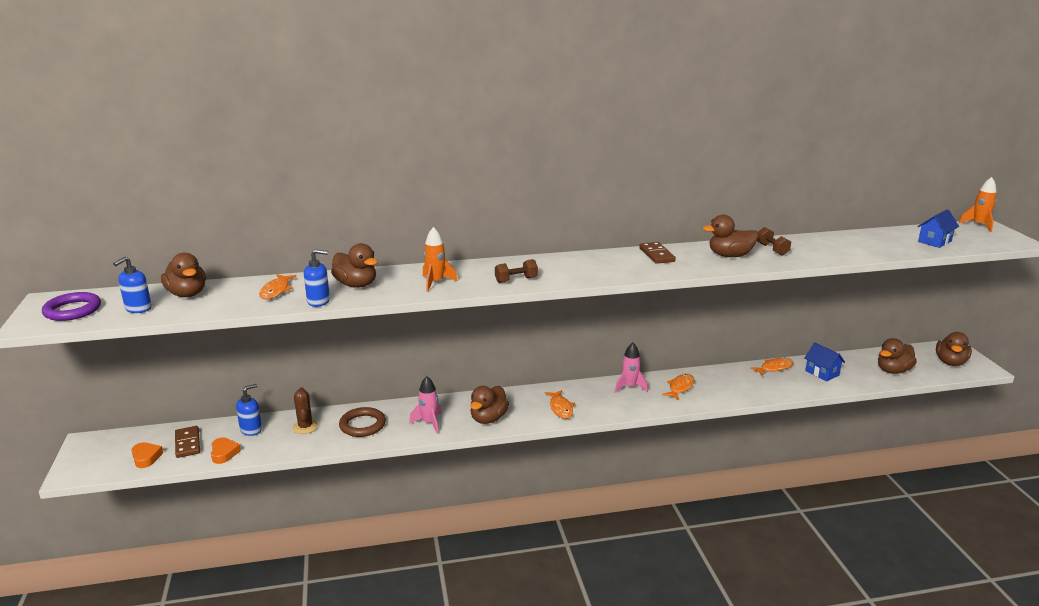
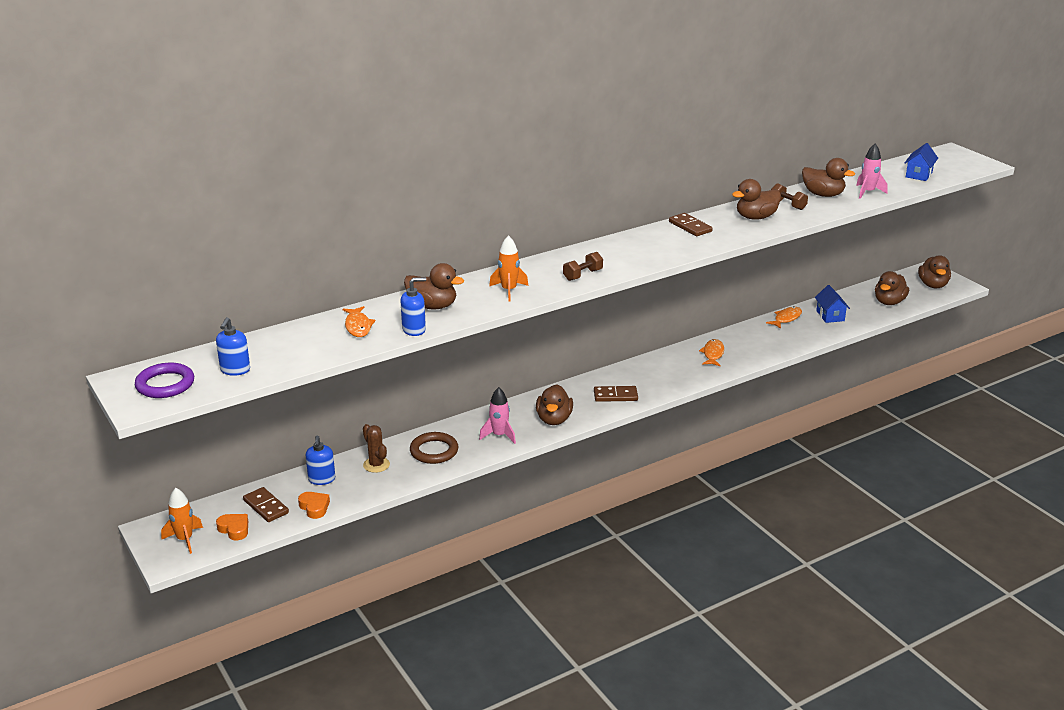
camera: 20 degrees left, 5 degrees up
(187, 294) = (268, 346): brown duck -> brown duck (823, 195)
(251, 430) = (321, 479): blue soap dispenser -> blue soap dispenser turned 150 degrees clockwise
(560, 408) = (615, 396): orange fish -> brown domino
(629, 387) = (666, 362): pink rocket -> pink rocket (867, 192)
(822, 373) = (830, 316): blue house -> blue house turned 45 degrees clockwise
(979, 225) = (946, 151): orange rocket -> orange rocket (185, 539)

